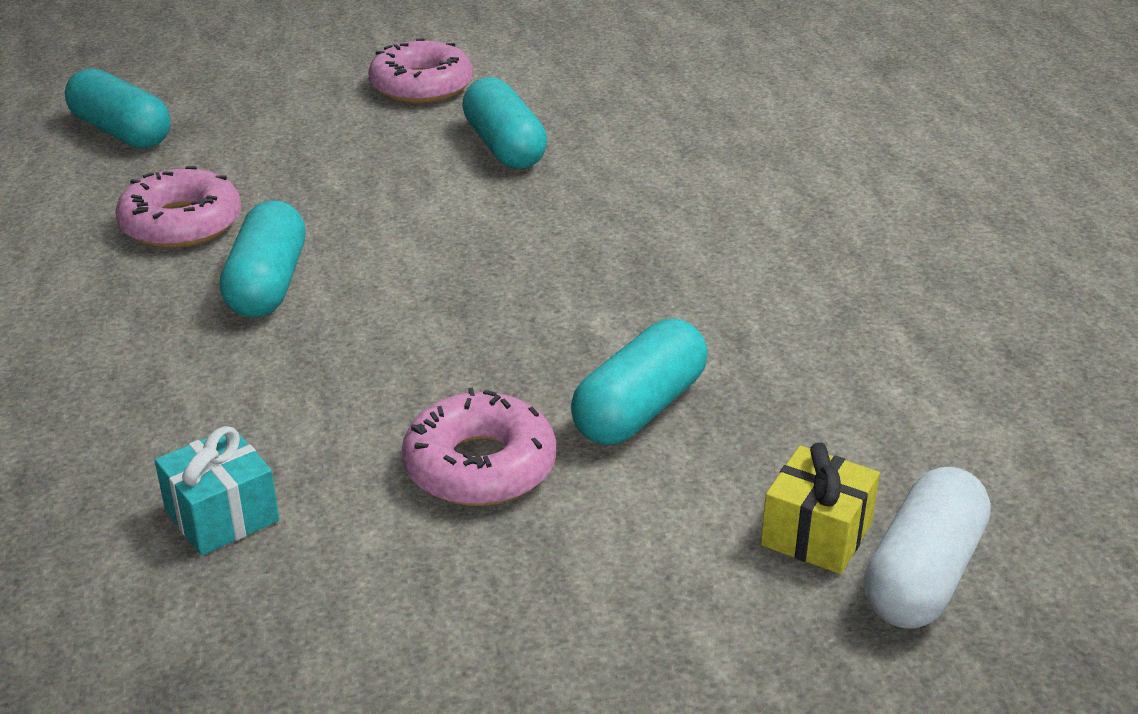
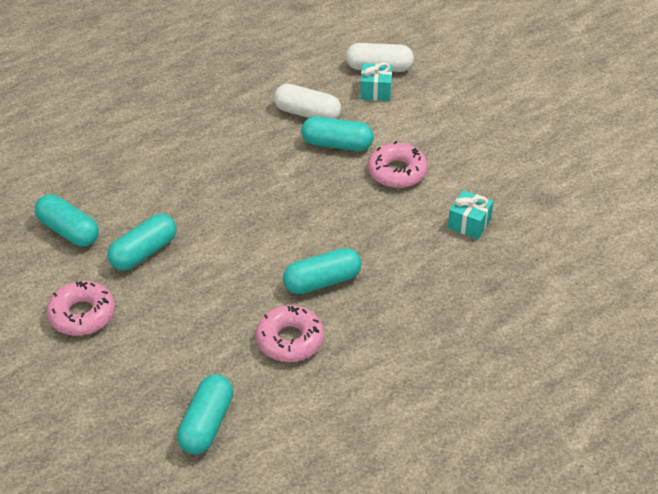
camera: 115 degrees left, 10 degrees up
(609, 101) = (68, 231): none -> turquoise capsule
(779, 398) = (307, 114): none -> white capsule
(816, 534) = (375, 91): yellow gift -> turquoise gift

